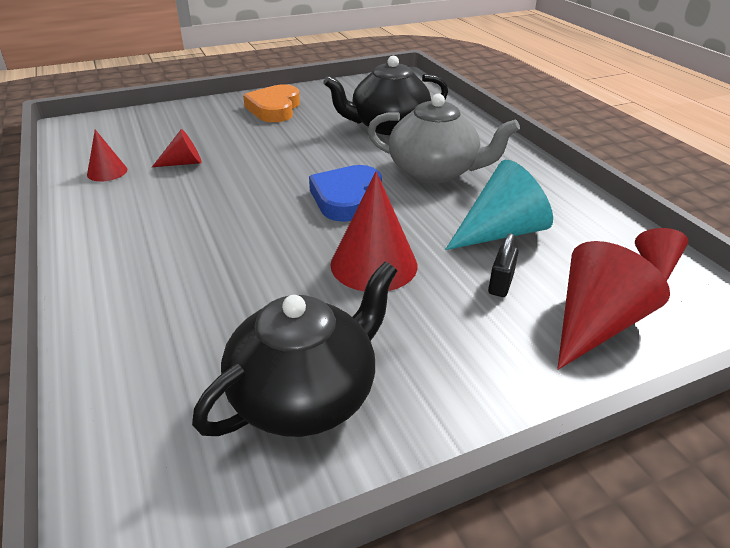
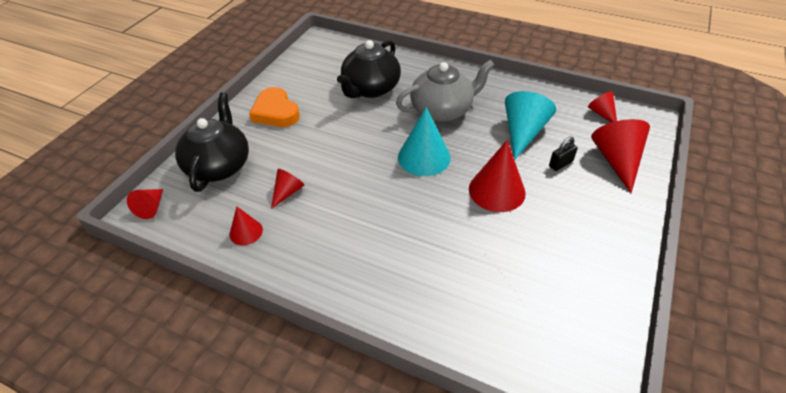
camera: 40 degrees left, 10 degrees up
(82, 126) = (151, 207): none -> red cone
(305, 395) = (567, 280): black teapot -> black teapot (219, 166)
(346, 198) = (424, 157): blue heart -> turquoise cone
(500, 284) = (560, 164): black padlock -> black padlock turned 75 degrees clockwise

